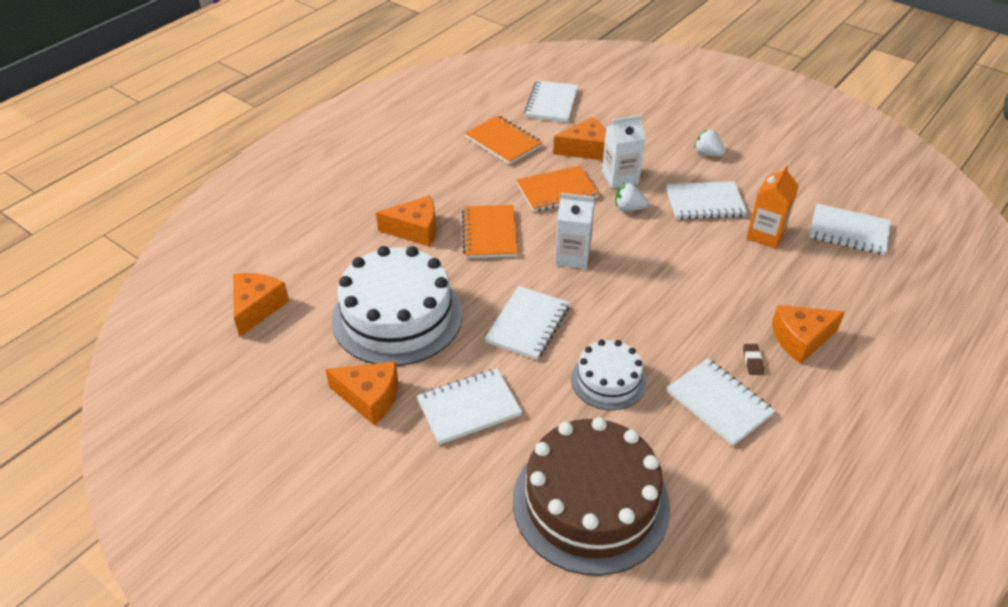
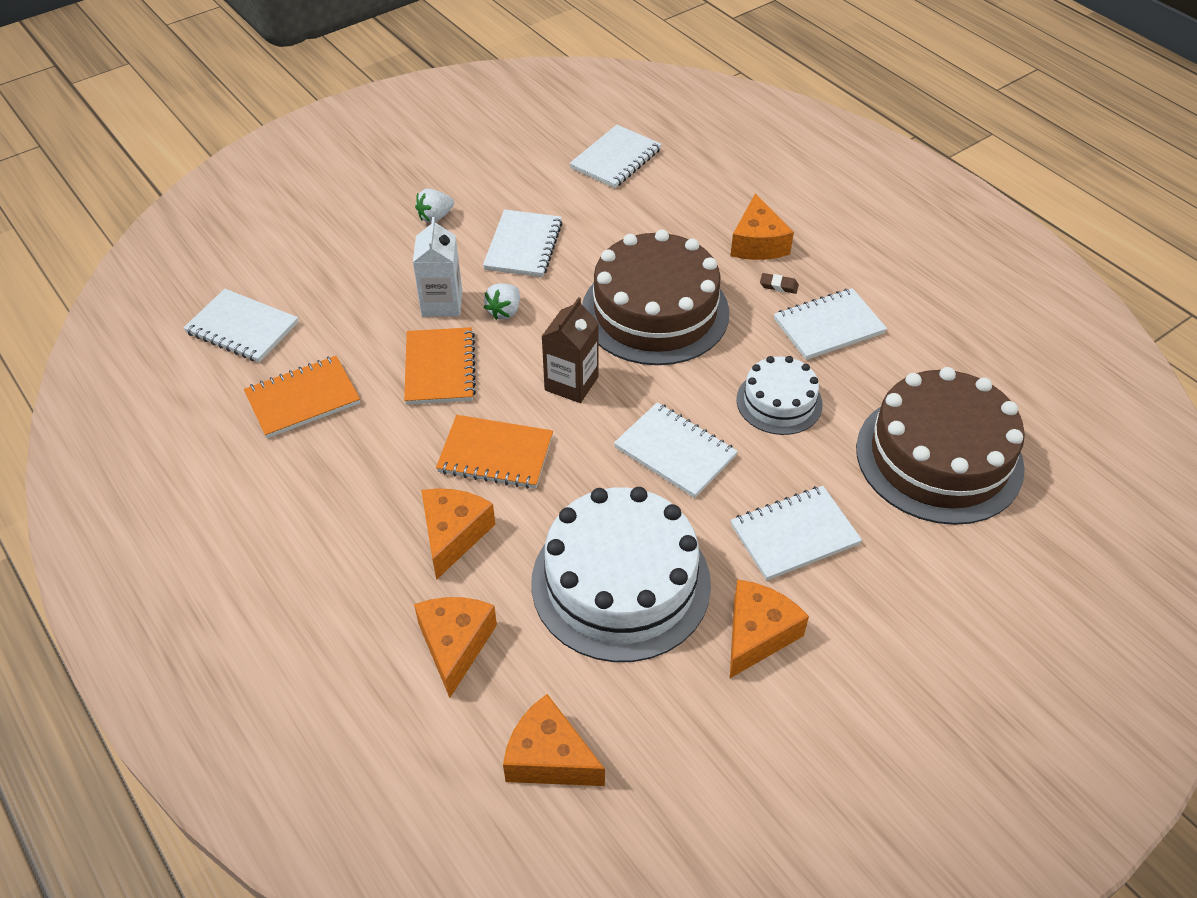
camera: 75 degrees left, 5 degrees up
(469, 408) = (794, 535): white notebook -> white notebook turned 75 degrees clockwise
(572, 256) = (571, 383): white carton -> brown carton
(585, 149) = (366, 320): orange cheese -> orange cheese (455, 645)
(674, 288) = (655, 311): none -> brown cake
(765, 235) = (597, 217): orange carton -> none

